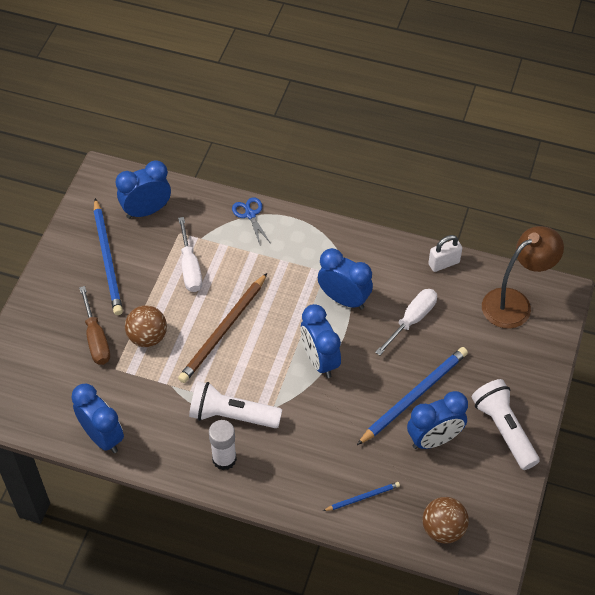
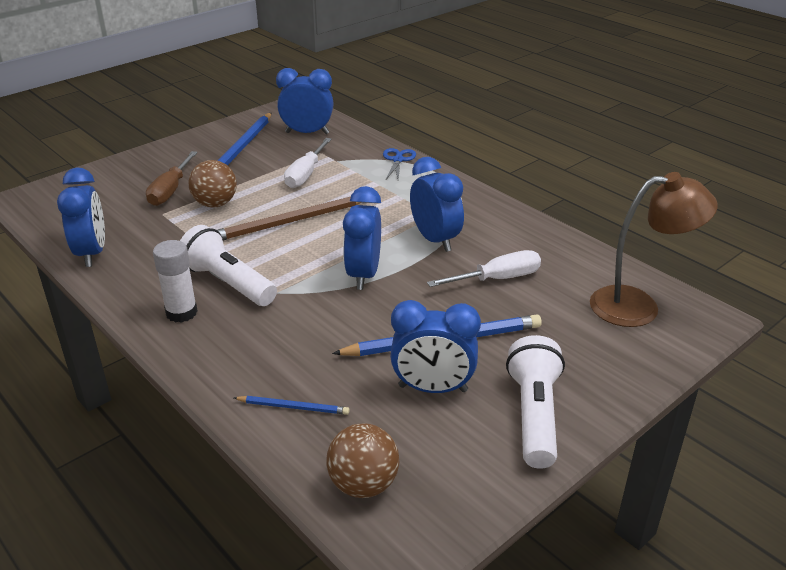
camera: 30 degrees right, 20 degrees down
(444, 263) = (573, 248): white padlock -> none

